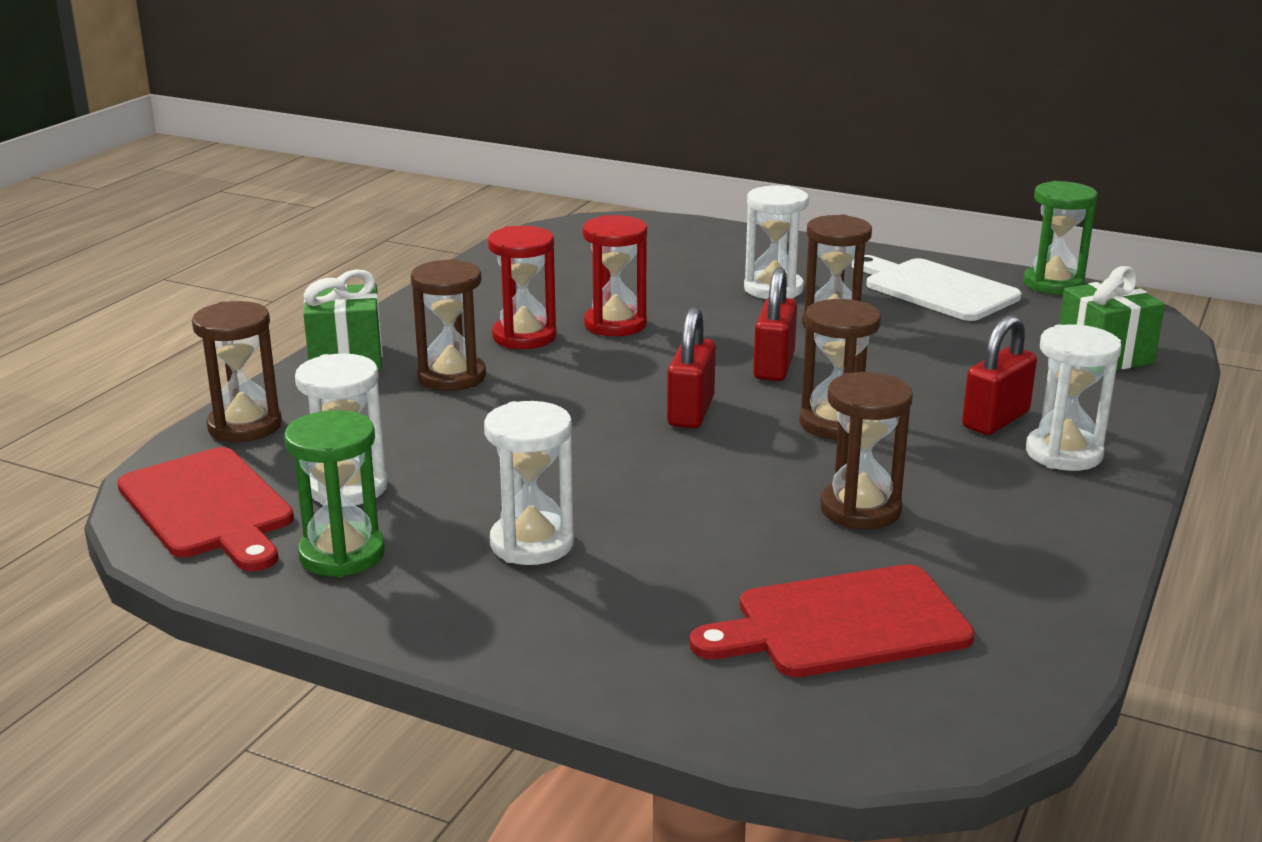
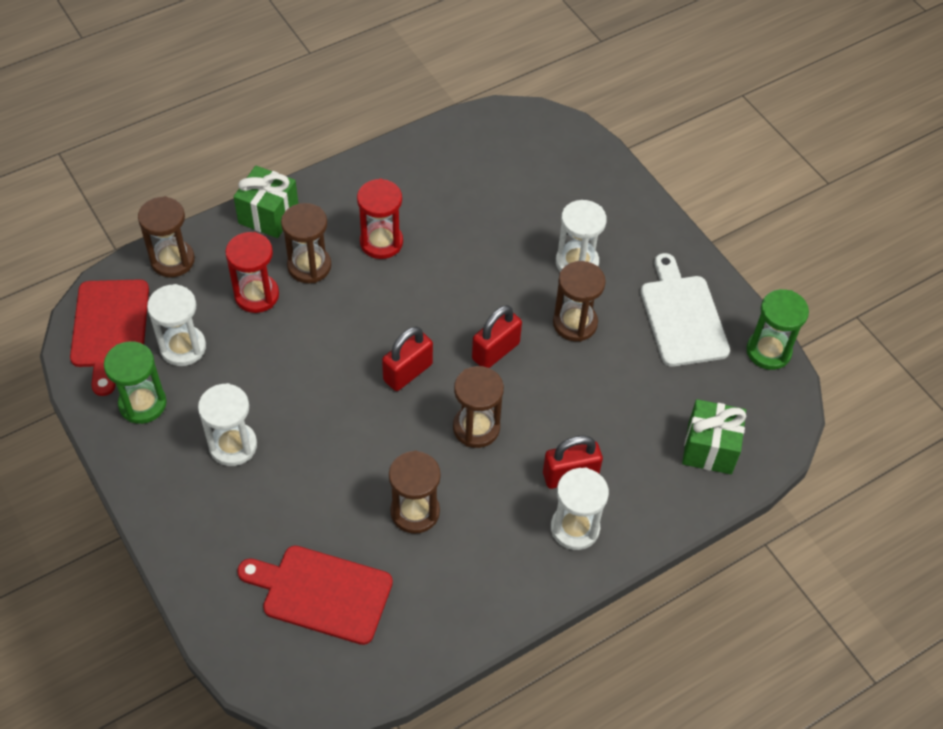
camera: 30 degrees right, 30 degrees up
(615, 324) = (444, 255): red hourglass -> red hourglass (256, 295)

